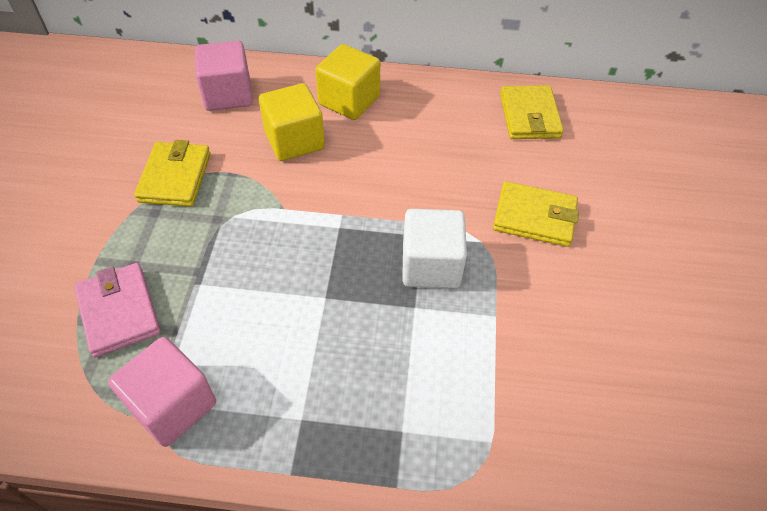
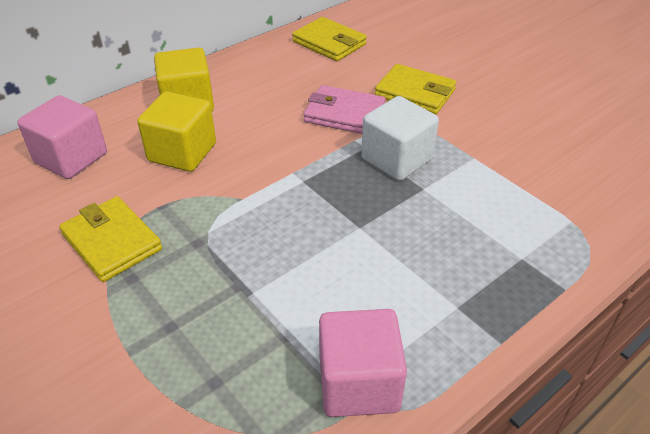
camera: 45 degrees left, 10 degrees down
(119, 312) = (212, 366): pink wallet -> pink wallet (344, 114)
(534, 217) = (415, 93): yellow wallet -> yellow wallet turned 60 degrees clockwise

